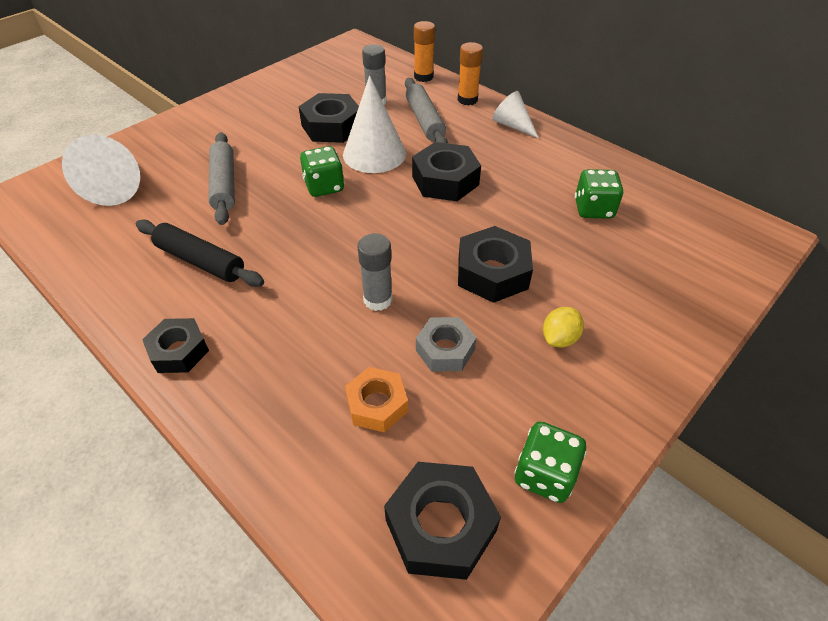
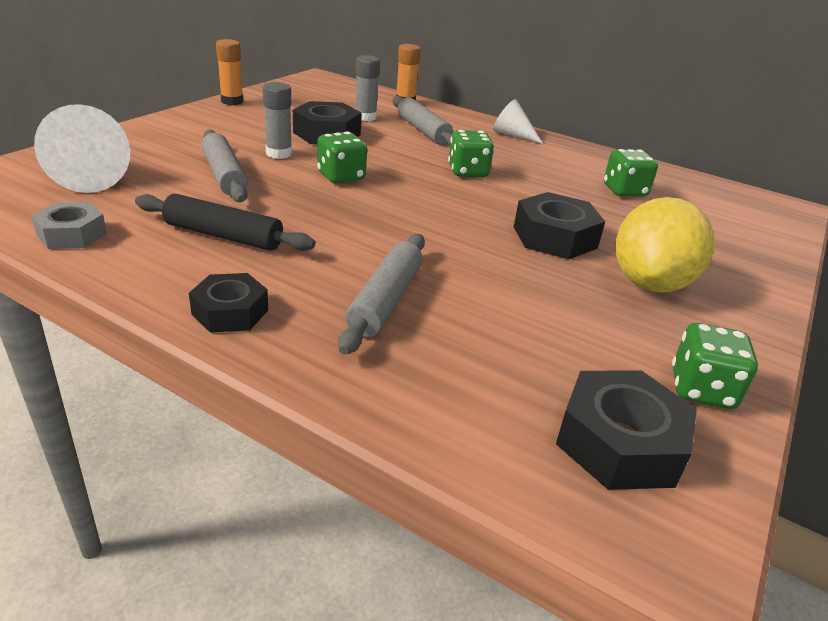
camera: 15 degrees left, 15 degrees down
(307, 346) = (386, 301): none -> grey rolling pin
(374, 154) = (383, 153): white cone -> none
(377, 404) = (491, 345): orange nut -> none
(378, 299) = (446, 261): grey glue stick -> grey glue stick (279, 153)
(445, 180) = (468, 172): black nut -> green dice
(445, 350) = (540, 297): grey nut -> grey nut (72, 234)
(467, 100) = (458, 117): orange glue stick -> orange glue stick (232, 101)
(559, 338) = (650, 283): yellow lemon -> yellow lemon, size x2.21

